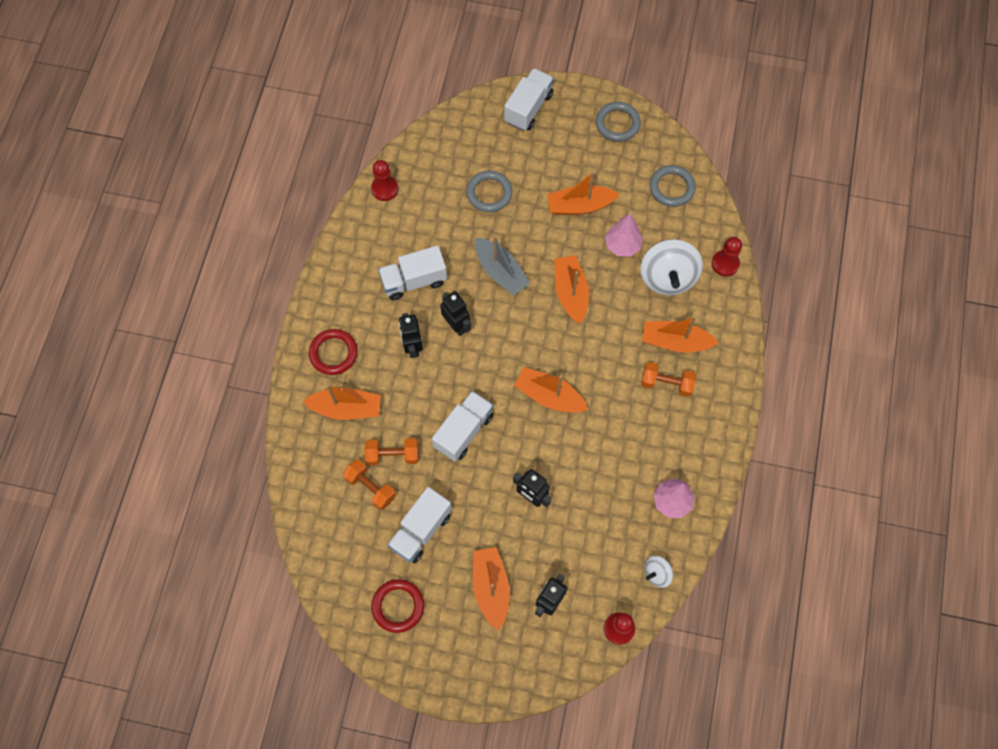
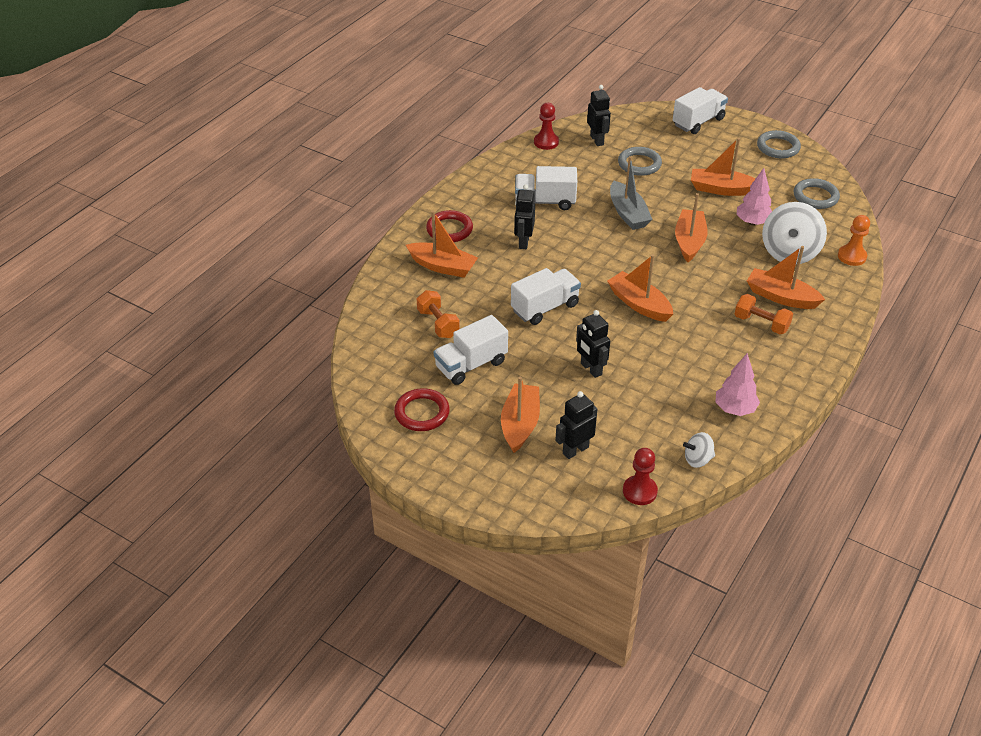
camera: 20 degrees right, 25 degrees down
(393, 455) = (470, 307): orange dumbbell -> none
(456, 325) = (571, 238): black robot -> black robot (597, 140)
(725, 264) = (852, 256): red pawn -> orange pawn

